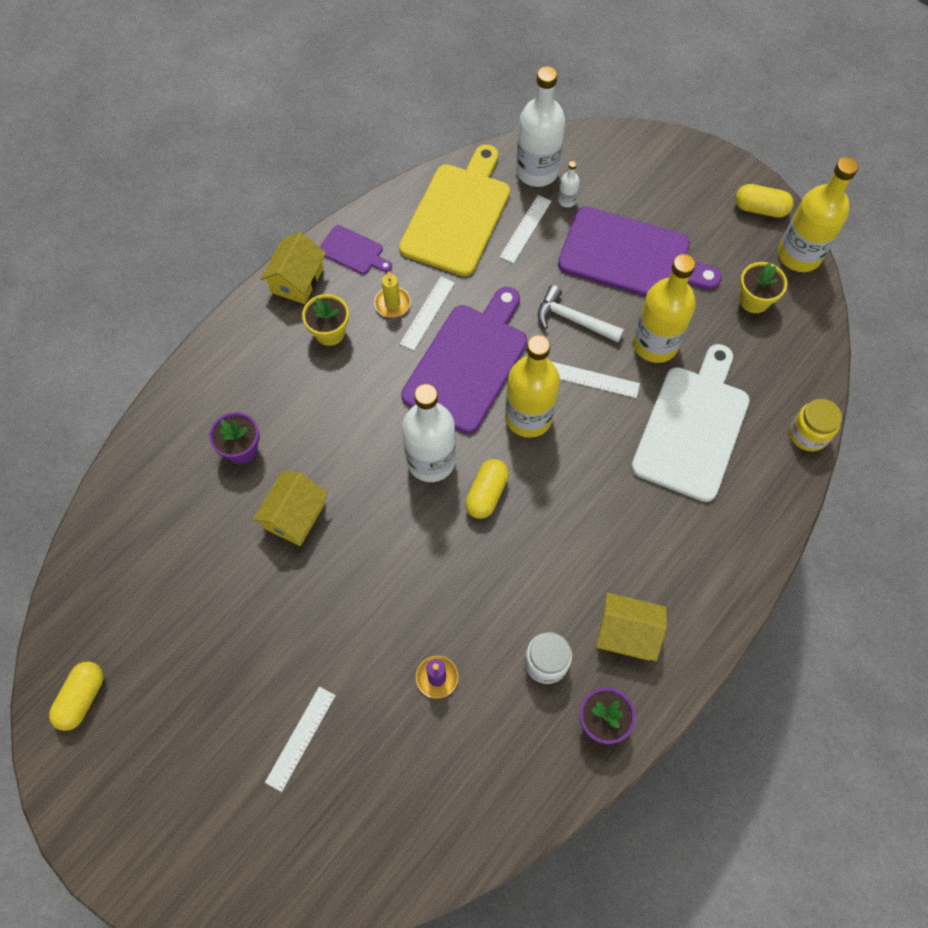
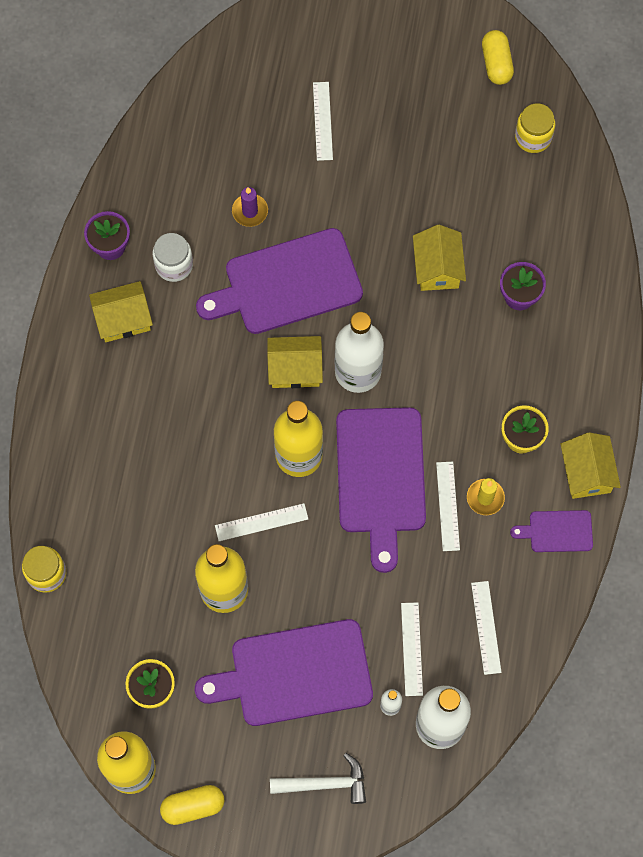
camera: 150 degrees right, 5 degrees up
(110, 595) = (533, 137): none -> yellow jar
(445, 580) = (287, 283): none -> purple cutting board
(458, 215) = (486, 627): yellow cutting board -> white ruler
(486, 494) = (295, 369): yellow capsule -> yellow house
(573, 319) = (311, 573): white hammer -> white hammer (325, 784)
(692, 427) = (151, 524): white cutting board -> none

